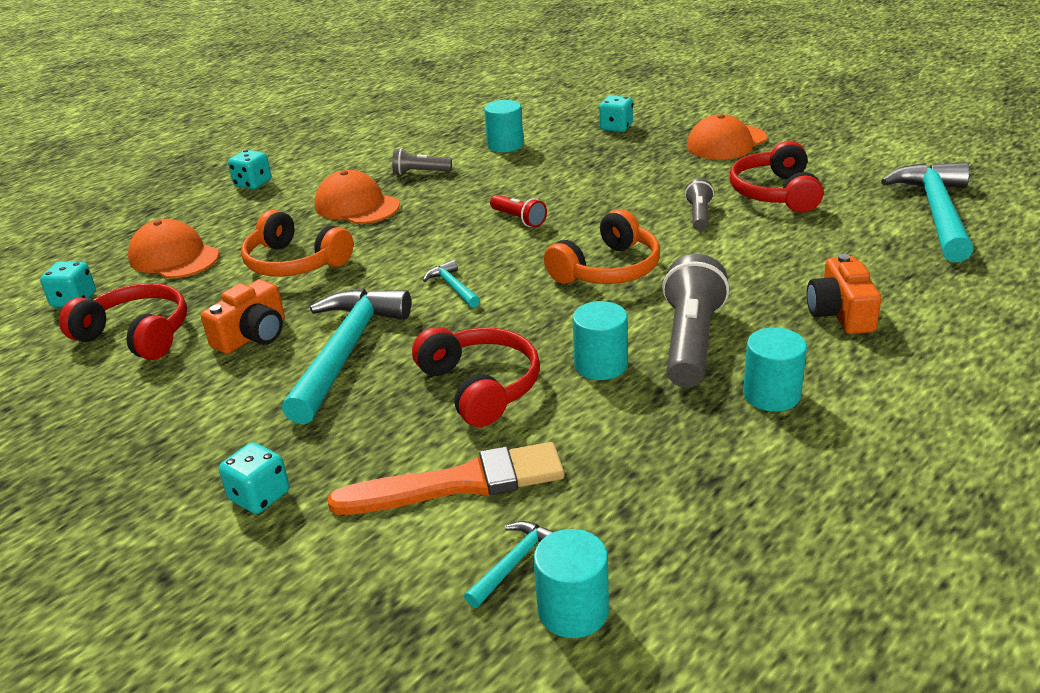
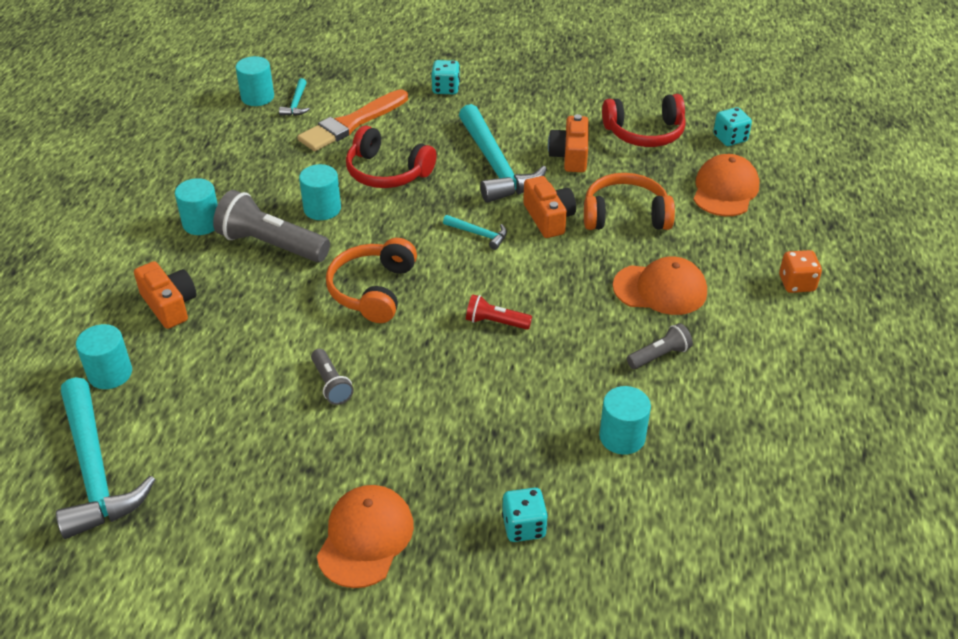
camera: 145 degrees right, 10 degrees up
(174, 257) = (725, 190): orange cap -> orange cap turned 75 degrees counterclockwise
(253, 183) = (796, 283): turquoise dice -> orange dice
(367, 281) = (548, 218): none -> orange camera
(691, 342) = (271, 245): grey flashlight -> grey flashlight turned 135 degrees clockwise
(775, 193) = (269, 448): red headphones -> none
(919, 271) = (110, 373): none -> turquoise cylinder

